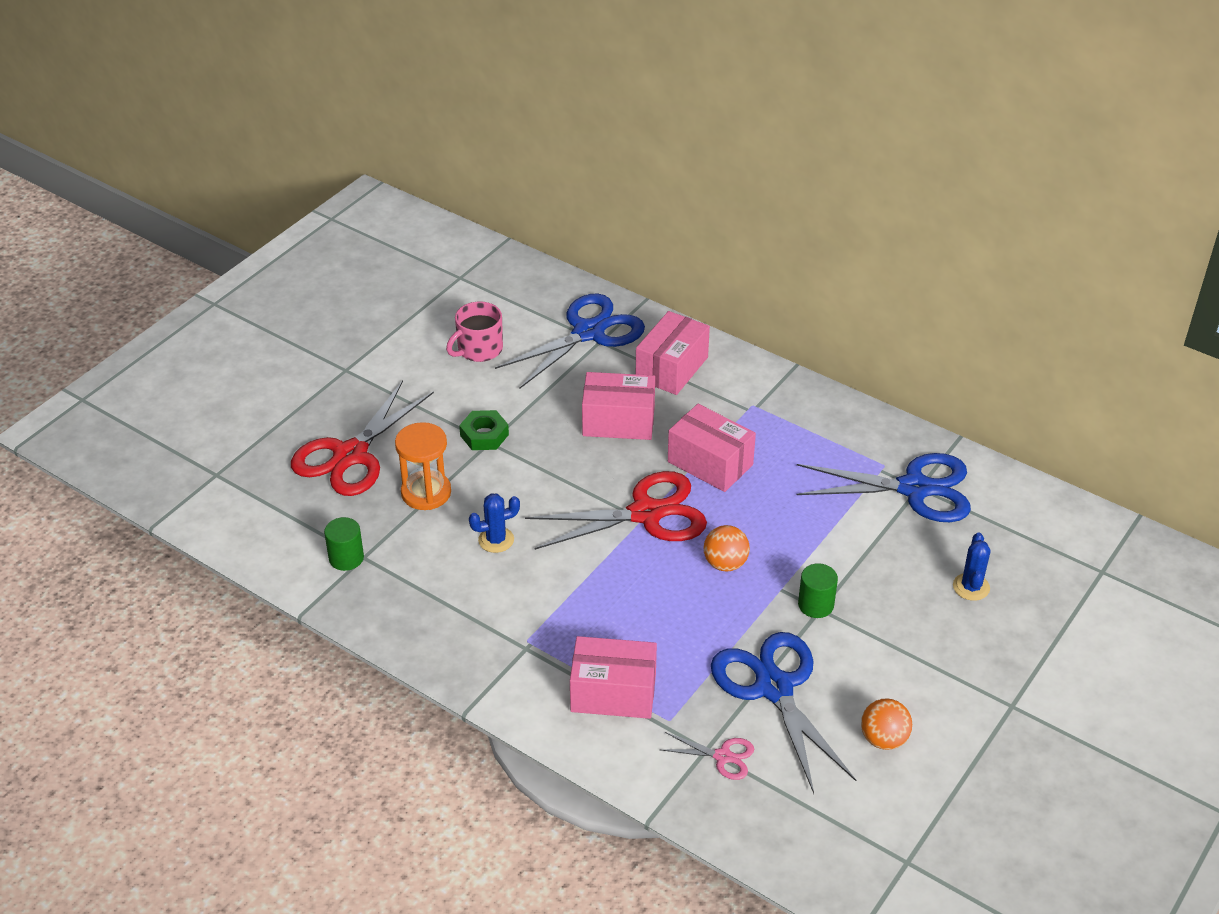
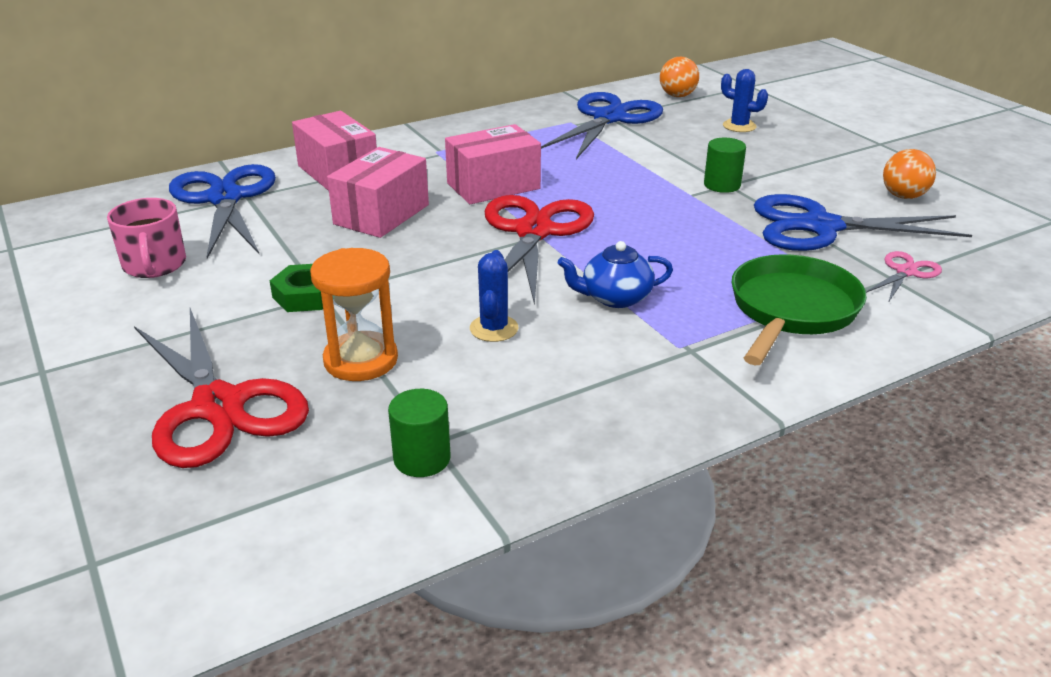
camera: 65 degrees left, 10 degrees down
(573, 589) = (615, 298): none -> blue teapot
(613, 693) = (791, 311): pink box -> green pan
(725, 563) = (638, 210): orange ball -> orange ball (677, 96)

